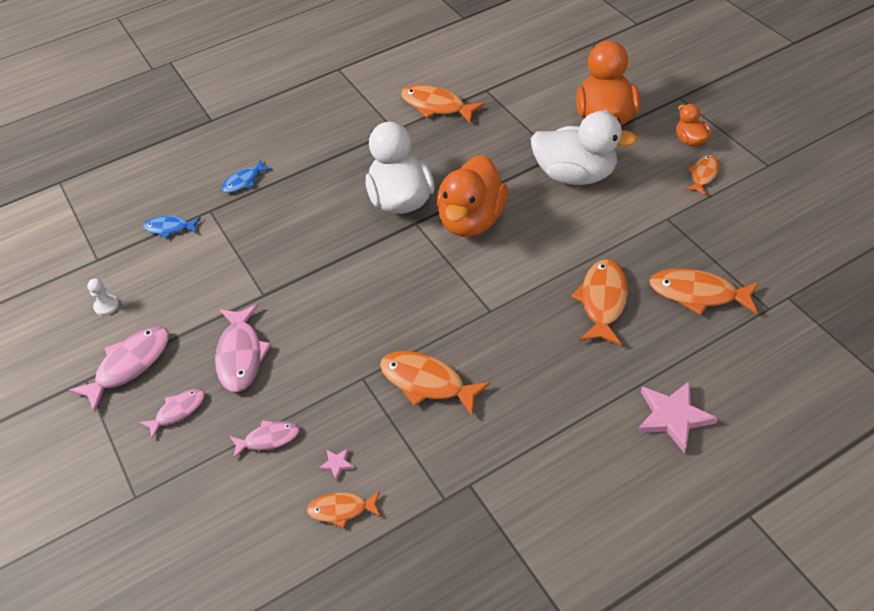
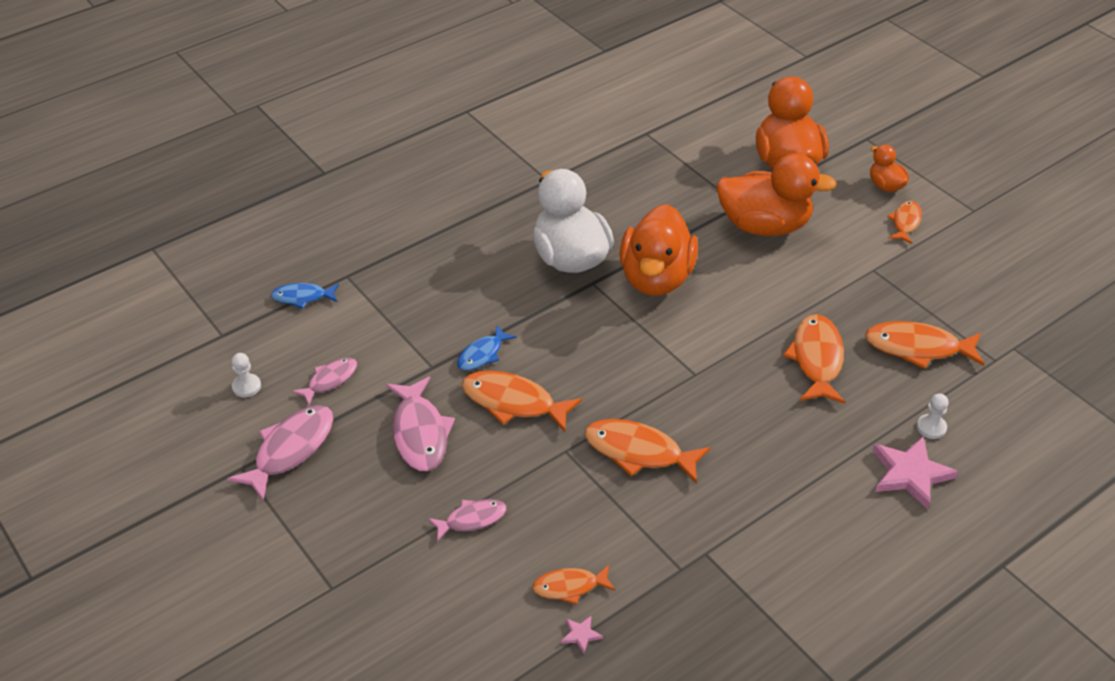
camera: 10 degrees left, 5 degrees down
(178, 411) = (360, 496): pink fish -> pink fish (330, 380)
(244, 181) = (380, 242): blue fish -> blue fish (482, 354)
(337, 464) = (555, 541): pink star -> pink star (580, 635)
(436, 106) = (592, 152): orange fish -> orange fish (513, 402)
(575, 175) = (764, 226): white duck -> orange duck
(699, 372) = (931, 427): none -> white pawn

